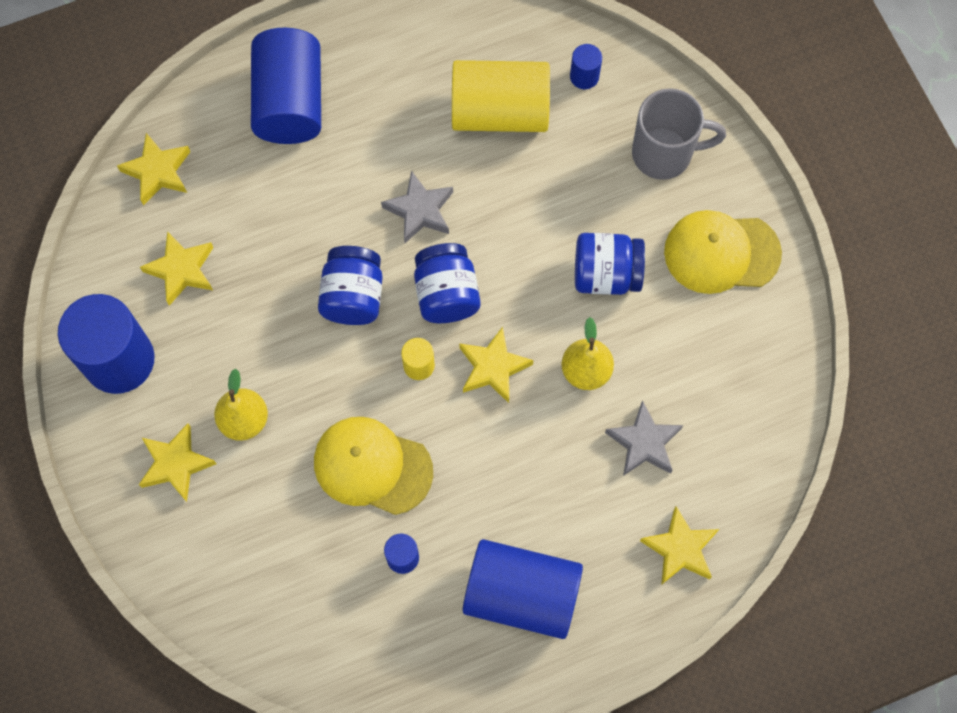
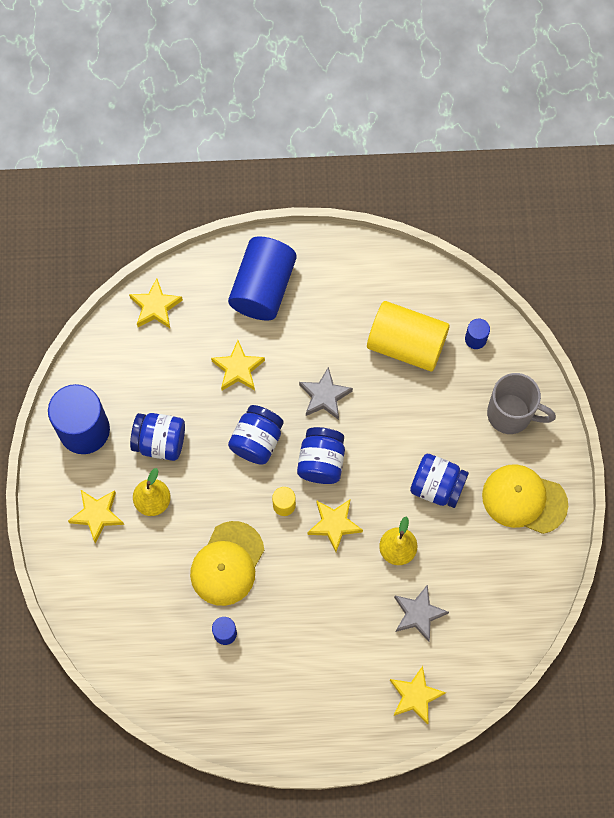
camera: 20 degrees right, 0 degrees up
(181, 270) = (147, 382): yellow star -> yellow star (238, 369)
(226, 341) = (160, 442): none -> blue jar
(372, 466) = (227, 564): yellow cap -> yellow cap turned 105 degrees counterclockwise
(521, 594) = (295, 687): blue cylinder -> none

